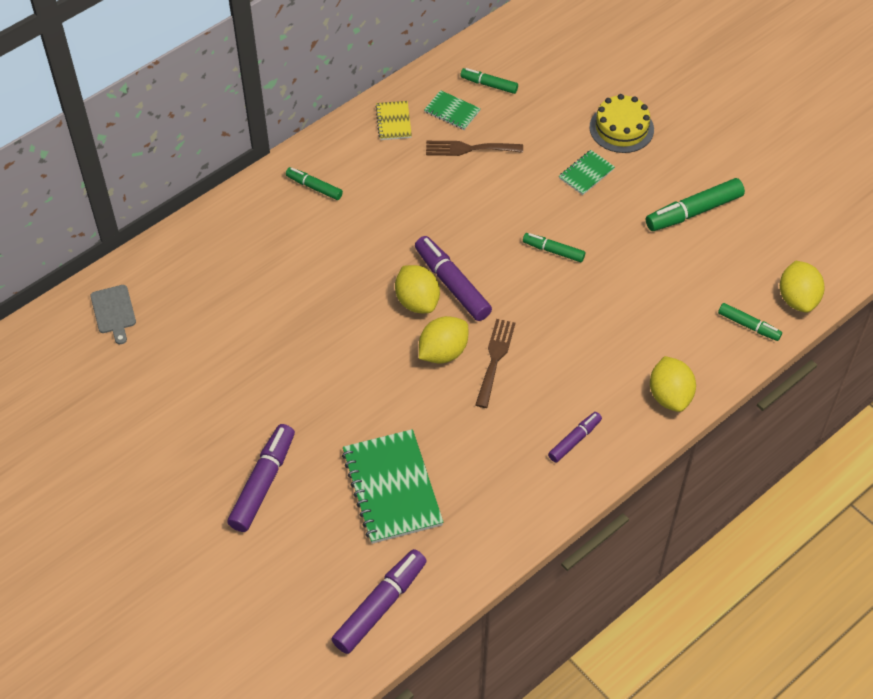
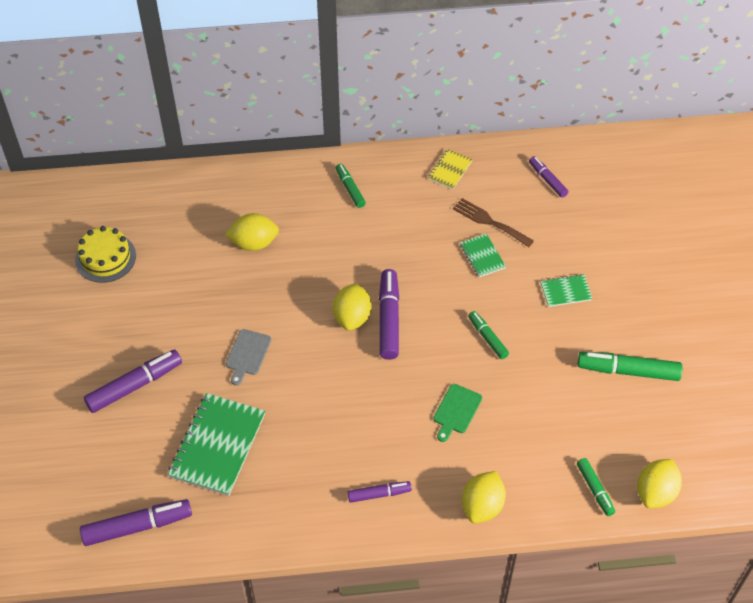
camera: 35 degrees right, 0 degrees up
(114, 312) = (140, 203): grey cutting board -> grey cutting board (247, 354)
(443, 352) = (339, 367): yellow lemon -> yellow lemon (254, 243)
(452, 111) = (501, 186): green notebook -> green notebook (482, 256)
(489, 85) = (547, 180): green marker -> purple marker
(495, 359) = (372, 395): brown fork -> none
(580, 329) = (456, 411): none -> green cutting board
(621, 128) = (625, 271): yellow cake -> yellow cake (105, 257)

